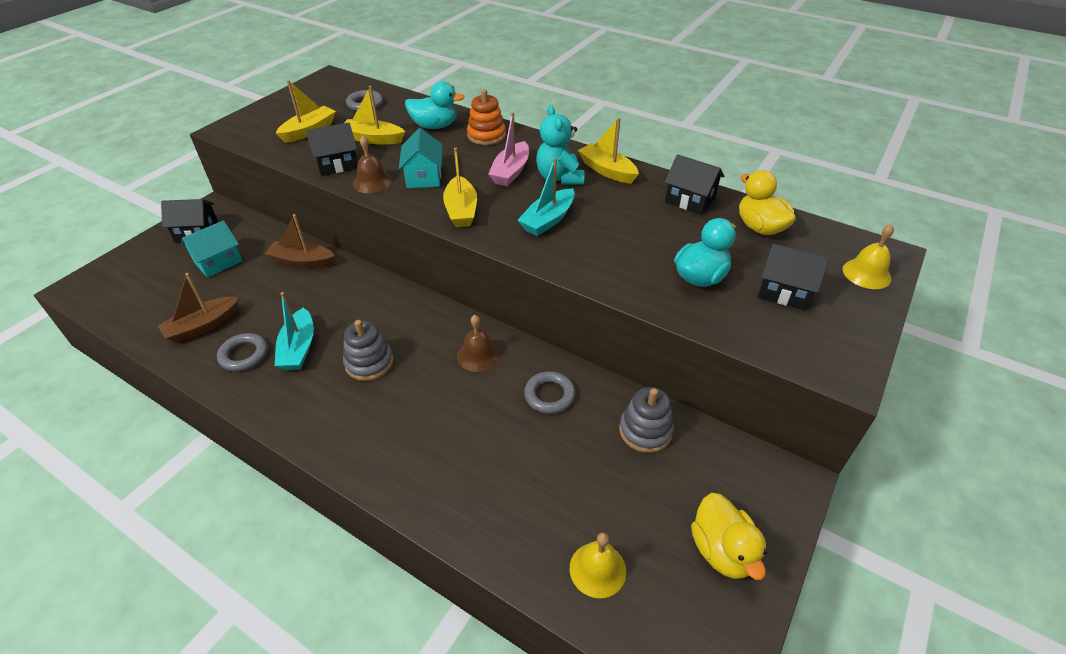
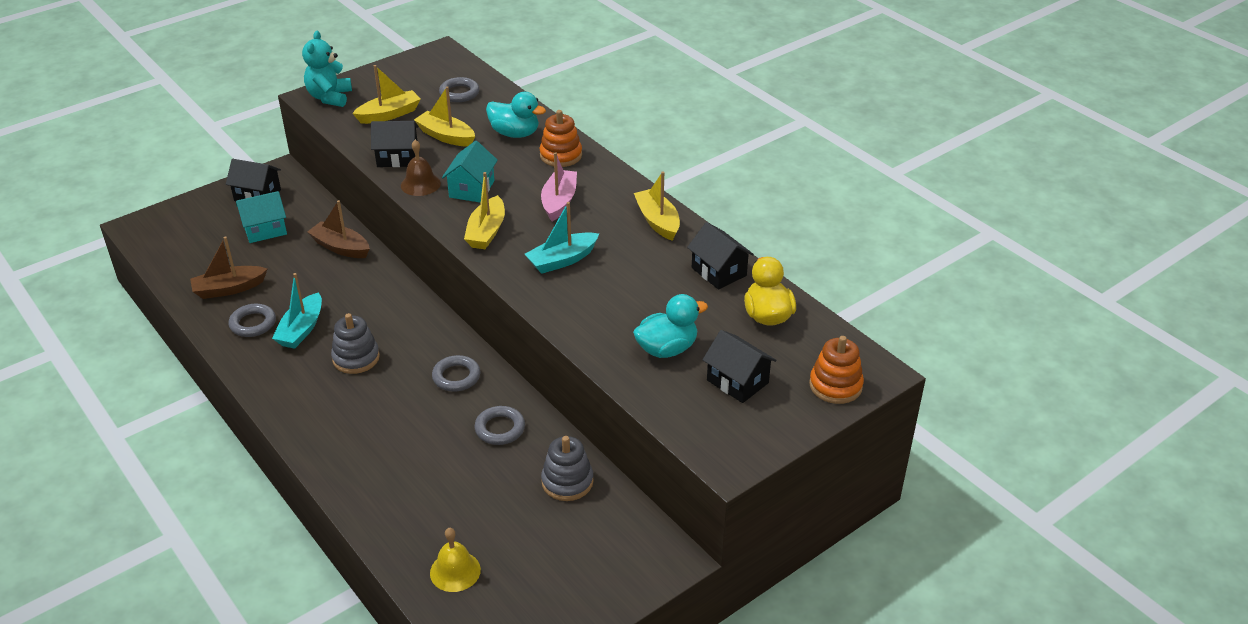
camera: 20 degrees right, 5 degrees down
(478, 355) = (456, 377): brown bell -> grey ring
(510, 172) = (559, 202): pink boat -> pink boat turned 150 degrees clockwise
(559, 178) = (603, 218): turquoise teddy bear -> turquoise teddy bear (329, 97)
(722, 550) = (568, 590): yellow duck -> none
(866, 273) = (835, 386): yellow bell -> orange stacking toy

